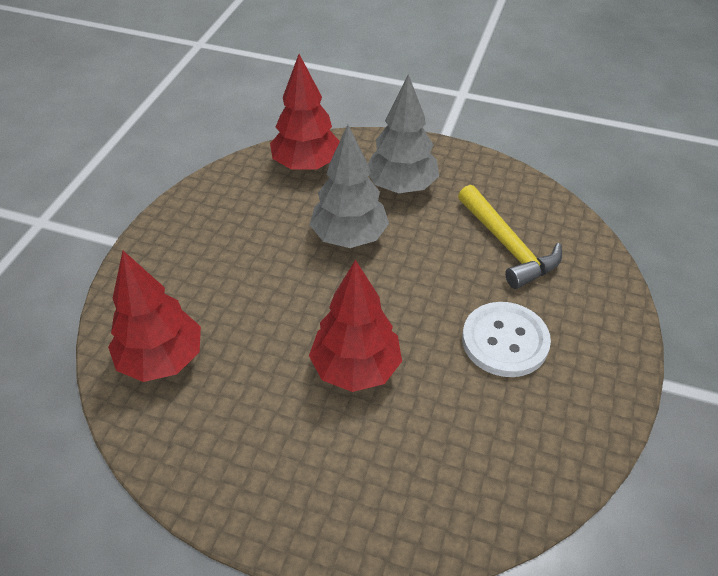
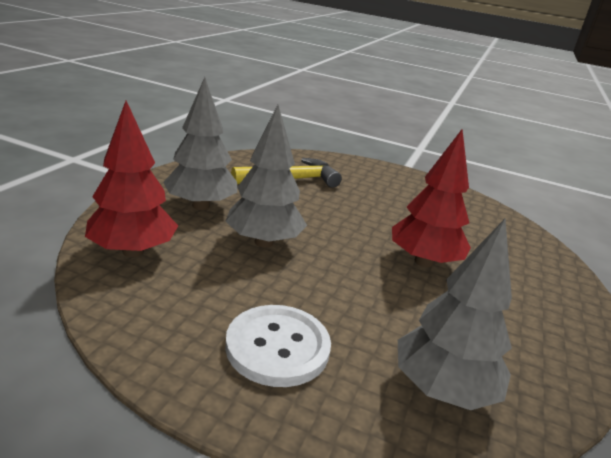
camera: 90 degrees left, 20 degrees down
(162, 360) = (442, 389): red tree -> grey tree
(505, 341) = (385, 200): white button -> white button (277, 347)

